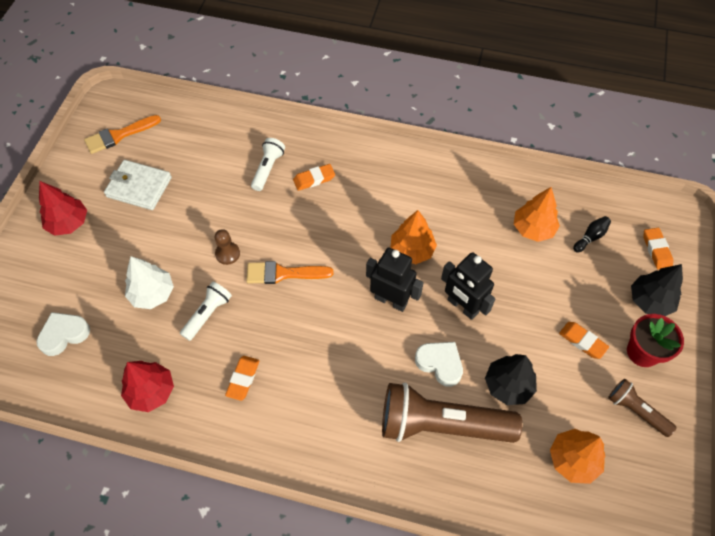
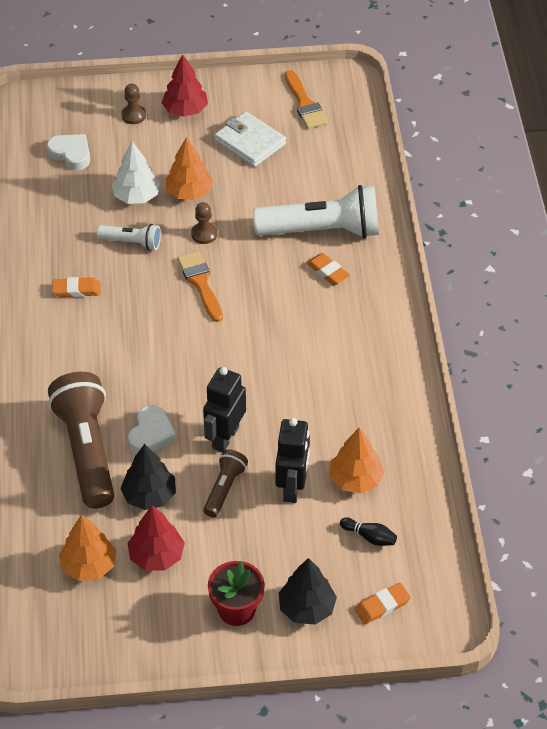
camera: 70 degrees right, 10 degrees down
(48, 266) = (133, 115): none -> brown pawn
(119, 135) = (305, 104): orange brush -> orange brush turned 150 degrees counterclockwise
(139, 187) = (250, 142): white wallet -> white wallet turned 45 degrees counterclockwise
(151, 391) = (40, 232): red tree -> red tree (156, 556)
(268, 169) = (322, 230): white flashlight -> white flashlight, size x2.01
(391, 300) = (207, 376): black robot -> black robot (292, 488)
(412, 250) = (275, 378): orange tree -> orange tree (189, 192)
(582, 341) = (227, 551): orange eraser -> none
(636, 411) = (163, 613): brown flashlight -> brown flashlight (224, 488)

